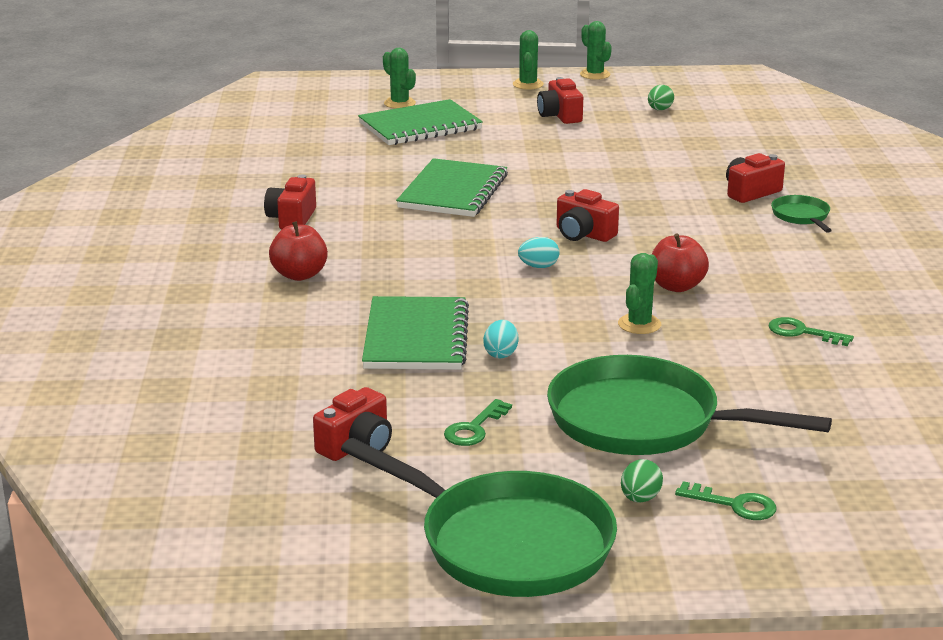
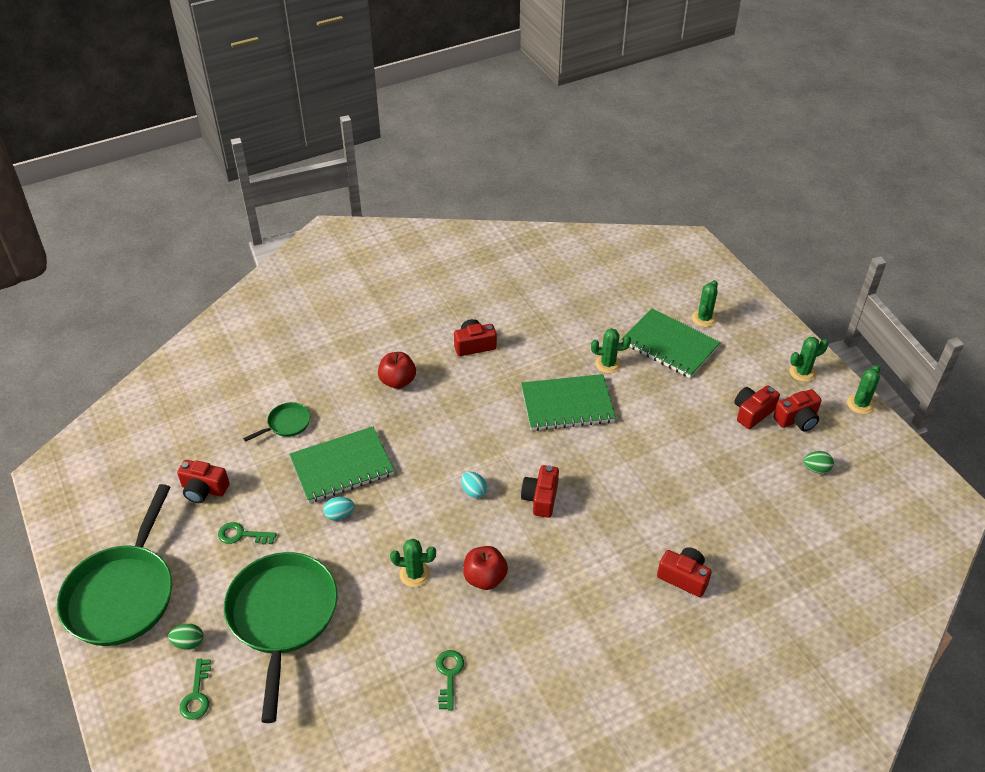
camera: 65 degrees right, 20 degrees up
(413, 159) = (608, 364): none -> green cactus
(588, 101) = (797, 419): none -> red camera
(801, 216) = (658, 624): green pan -> green pan (286, 424)

